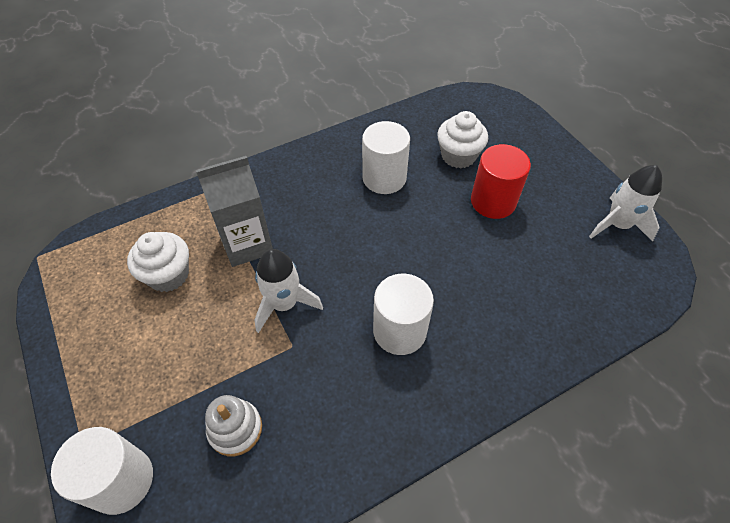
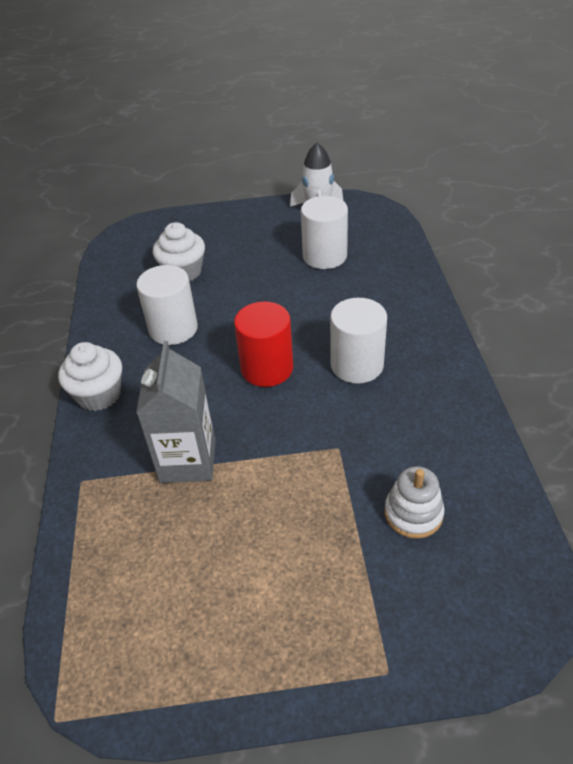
camera: 65 degrees left, 10 degrees down
(121, 480) = (440, 632): white cylinder -> white cylinder (324, 256)
(168, 275) = (186, 548): white cupcake -> white cupcake (99, 395)
(284, 304) = (285, 443): white rocket -> none
(493, 201) = (251, 267): red cylinder -> red cylinder (267, 368)

